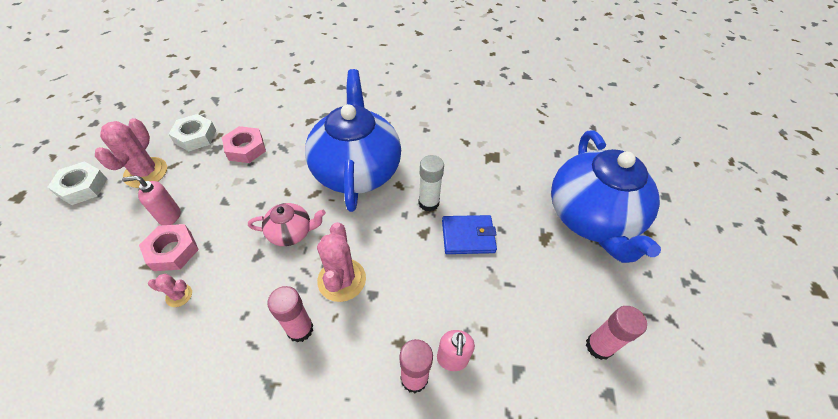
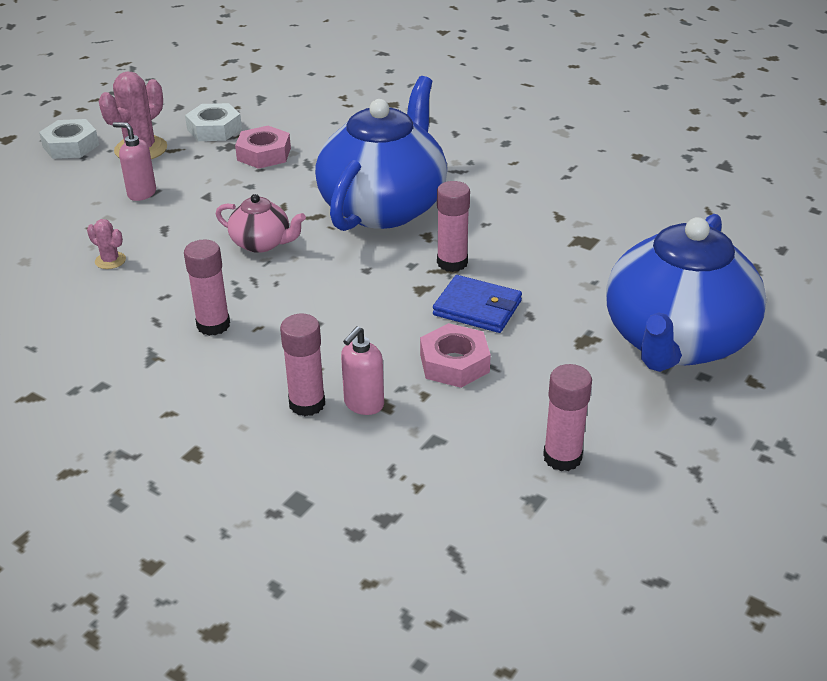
camera: 30 degrees right, 15 degrees down
(172, 251) = (126, 223): pink nut -> pink nut (454, 363)
(342, 280) = (289, 300): pink cactus -> none
(428, 203) = (452, 263): white glue stick -> pink glue stick

